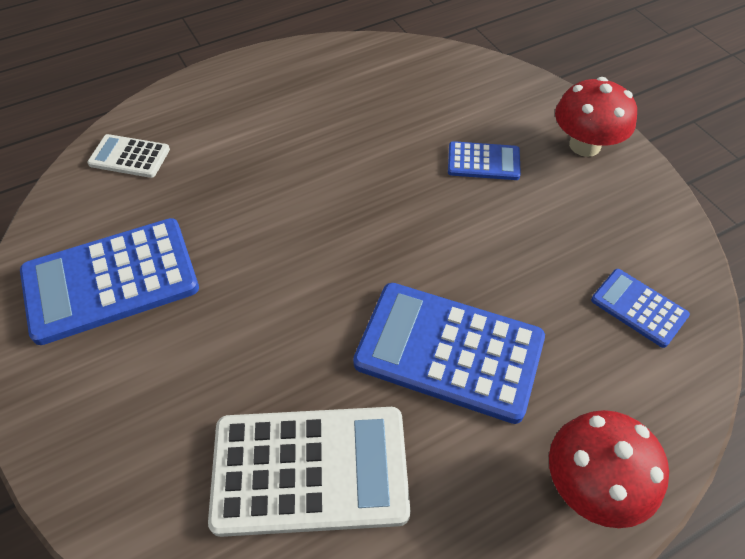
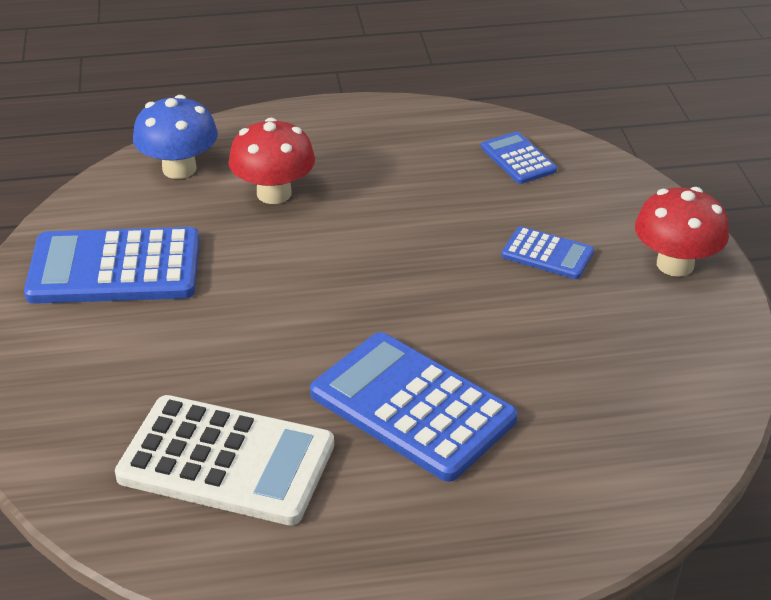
camera: 20 degrees right, 15 degrees down
(129, 157) = (179, 169): white calculator -> blue mushroom
(591, 485) = (493, 549): red mushroom -> red mushroom (274, 193)
(638, 308) = (639, 423): blue calculator -> blue calculator (518, 159)

